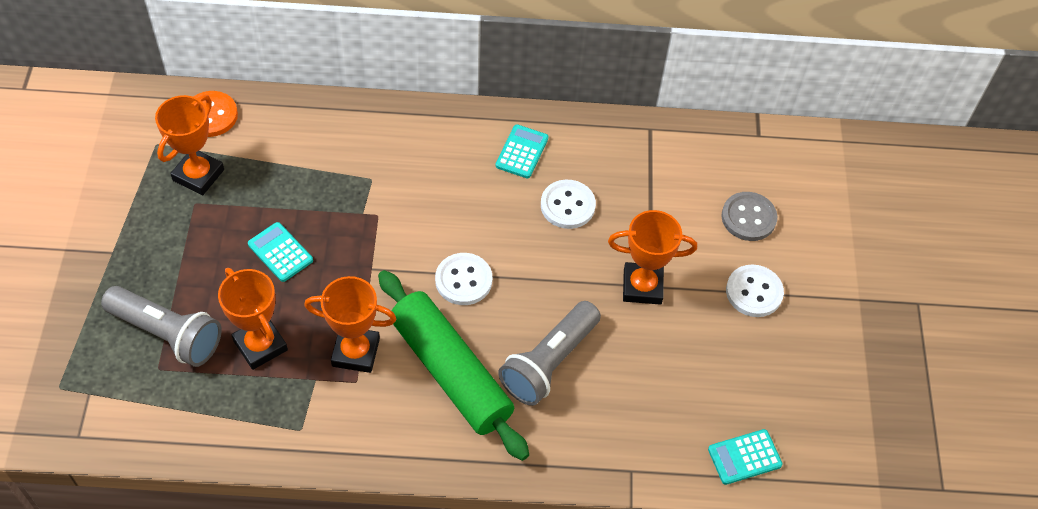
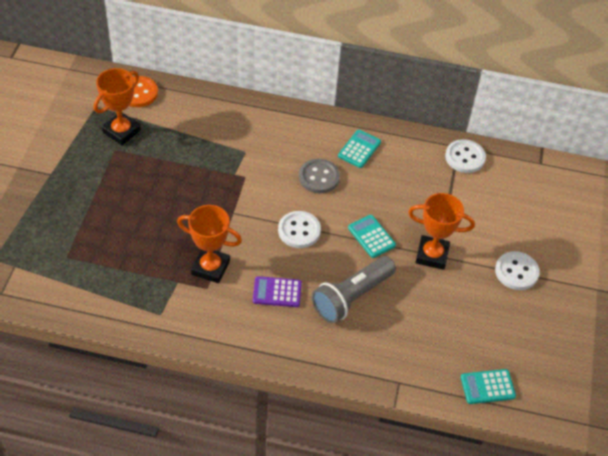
camera: 10 degrees right, 5 degrees down
(167, 334) = (78, 234): grey flashlight -> none
(260, 345) = (142, 252): orange trophy -> none
(280, 252) = (169, 192): turquoise calculator -> turquoise calculator (371, 236)
(450, 372) = (277, 292): green rolling pin -> purple calculator
(567, 205) = (386, 191): white button -> white button (465, 157)
(748, 218) = (522, 219): grey button -> grey button (319, 177)

